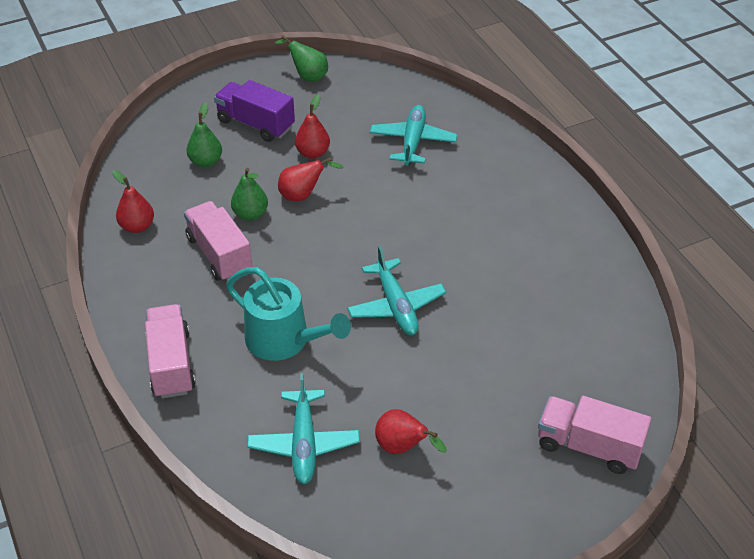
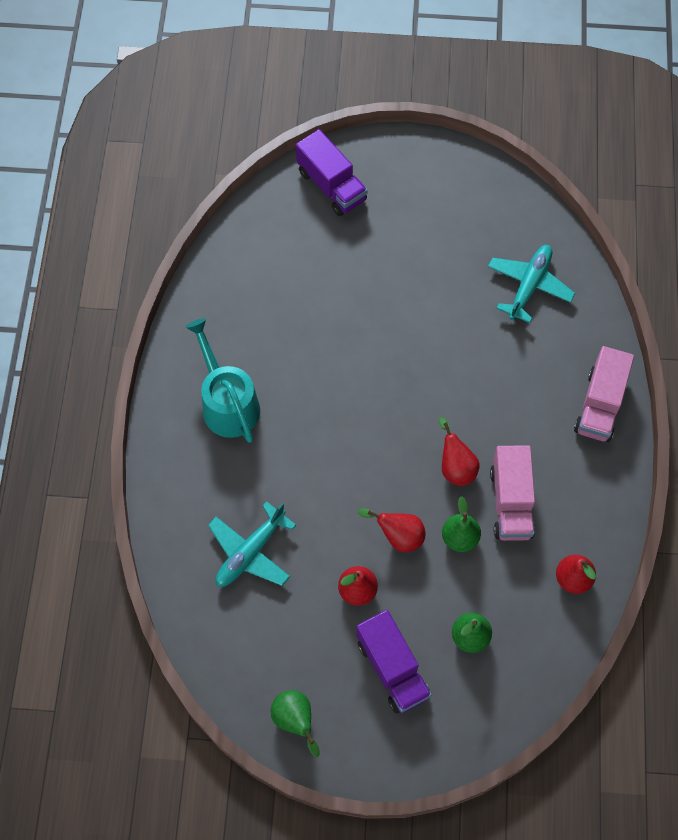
camera: 150 degrees left, 20 degrees up
(284, 340) = (499, 381): turquoise watering can -> turquoise watering can (227, 403)
(396, 306) = (390, 368): turquoise plane -> none
(403, 448) = (460, 248): red pear -> red pear (455, 467)
(588, 446) = (331, 186): pink truck -> purple truck

